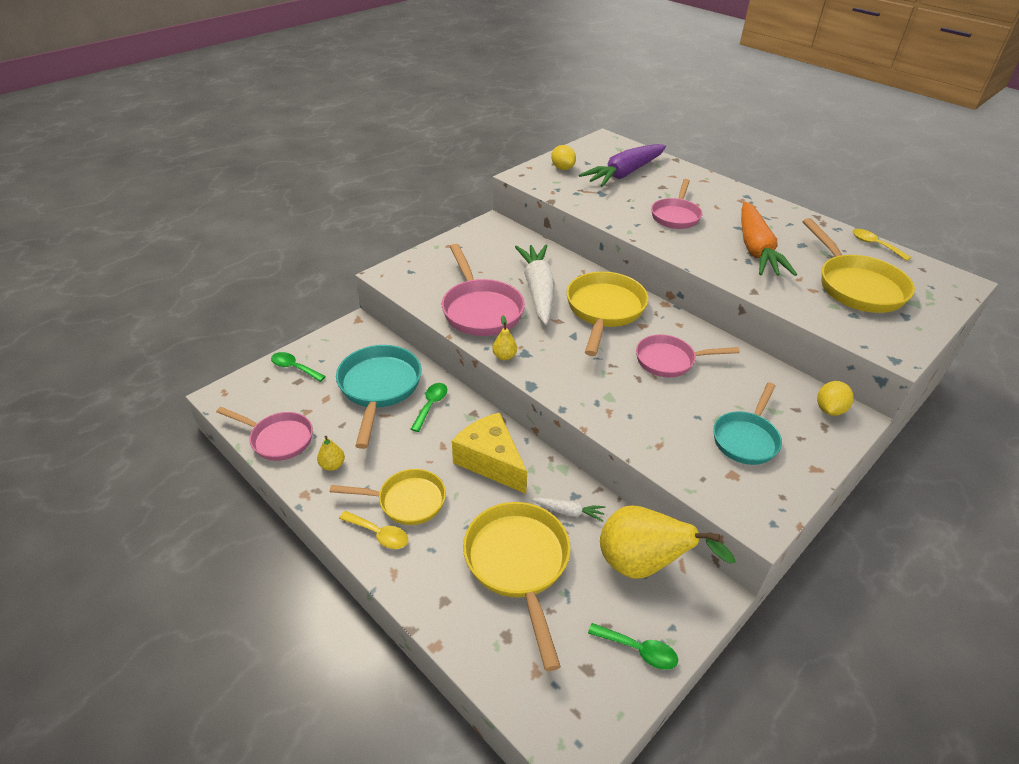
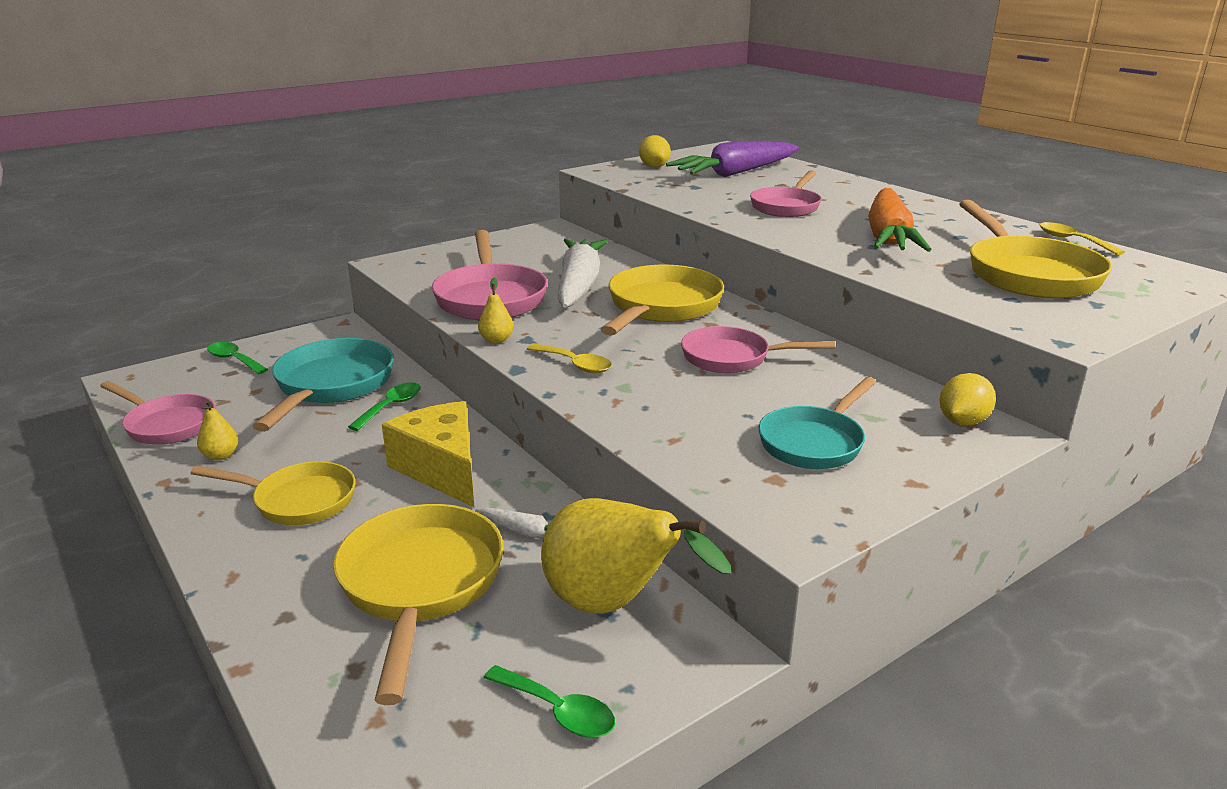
camera: 10 degrees right, 15 degrees down
(379, 534) = (238, 532): yellow spoon -> yellow spoon (575, 364)

